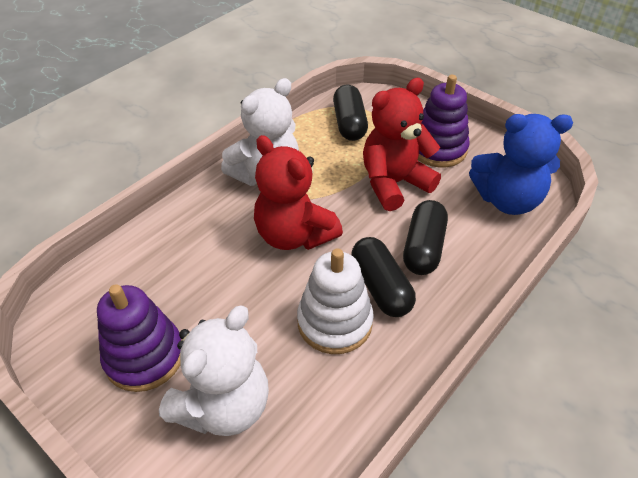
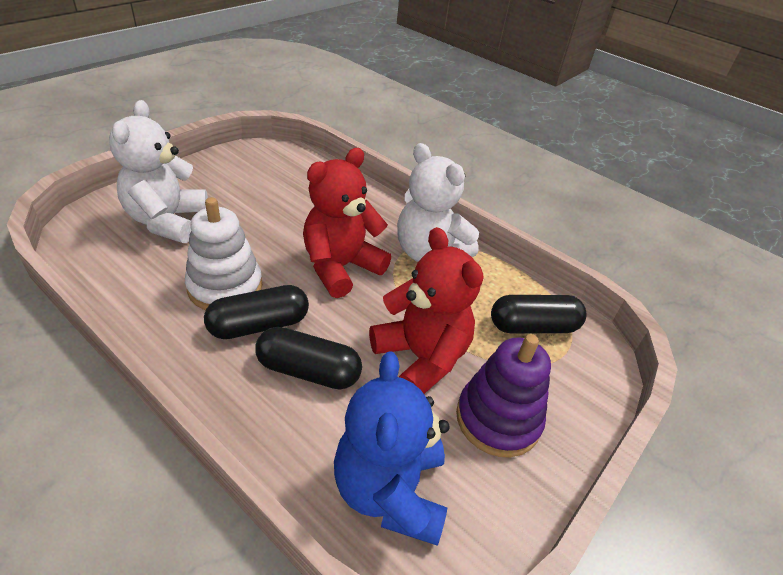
camera: 85 degrees right, 5 degrees down
(144, 356) = (227, 186): purple stacking toy -> none
(223, 406) = (167, 221): white teddy bear -> white teddy bear turned 60 degrees clockwise

